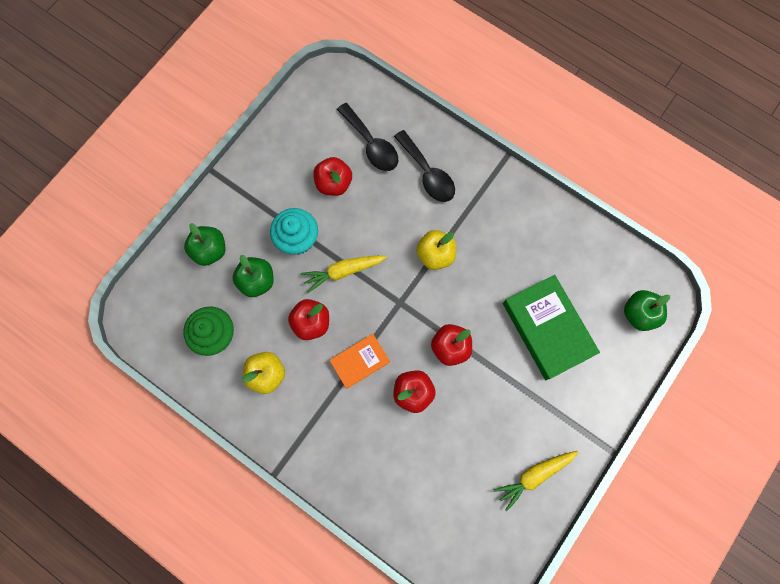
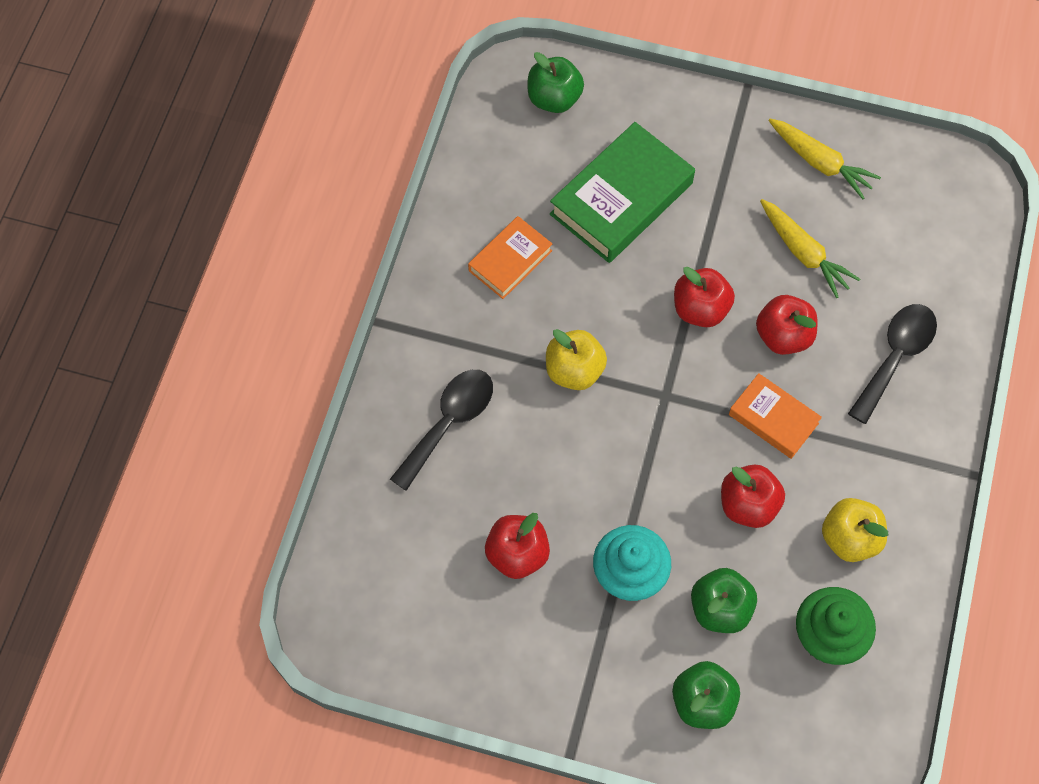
camera: 110 degrees left, 10 degrees down
(343, 272) = (653, 489): yellow carrot -> yellow carrot (804, 253)
(371, 144) = (430, 521): black spoon -> black spoon (895, 357)
(524, 243) = (510, 260): none -> orange book

